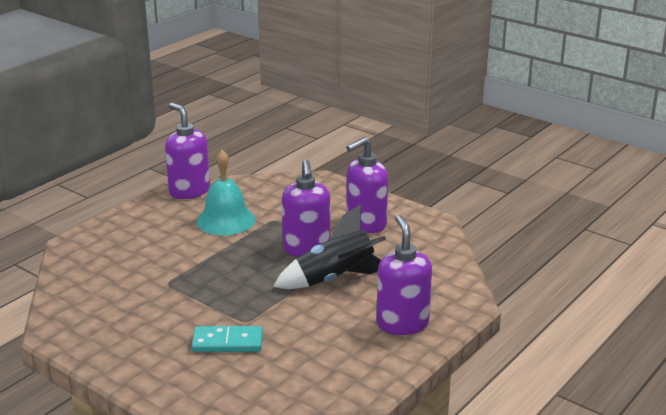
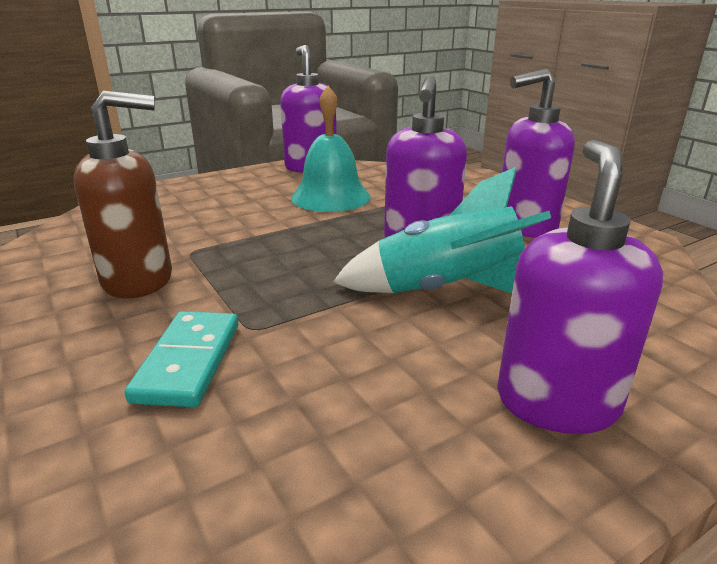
camera: 20 degrees right, 0 degrees up
(156, 307) = (139, 280): none -> brown soap dispenser
(227, 342) = (188, 361): turquoise domino -> turquoise domino turned 75 degrees clockwise
(335, 279) = (446, 290): black rocket -> turquoise rocket

